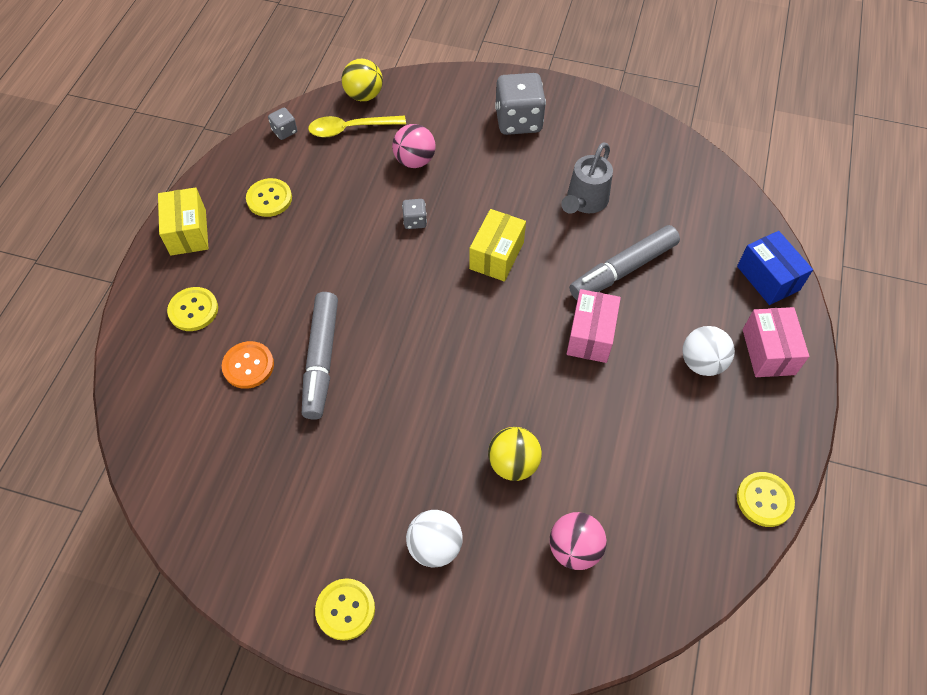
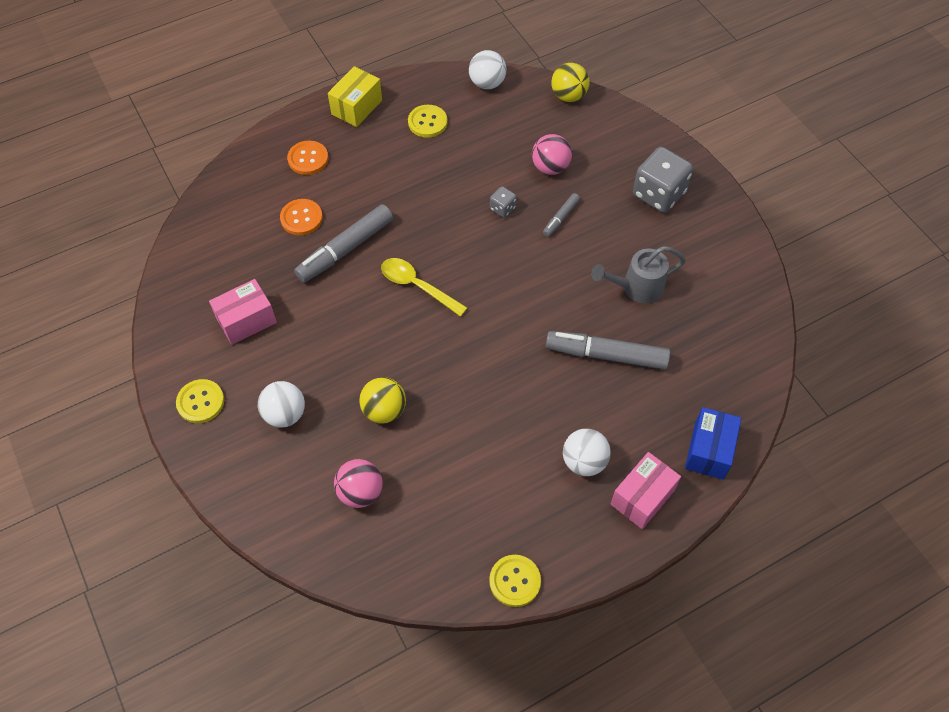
camera: 45 degrees right, 0 degrees up
(193, 310) = (308, 159): yellow button -> orange button
(284, 131) = (487, 83): grey dice -> white ball
(350, 129) = (532, 113): yellow spoon -> yellow spoon (417, 286)
(469, 193) = (561, 218): none -> grey marker
(496, 255) = (529, 274): yellow box -> none
(590, 335) = (529, 378): pink box -> pink box (246, 320)

